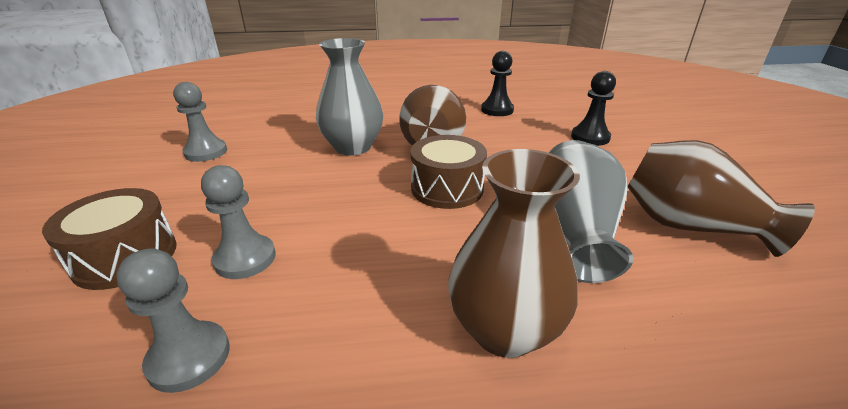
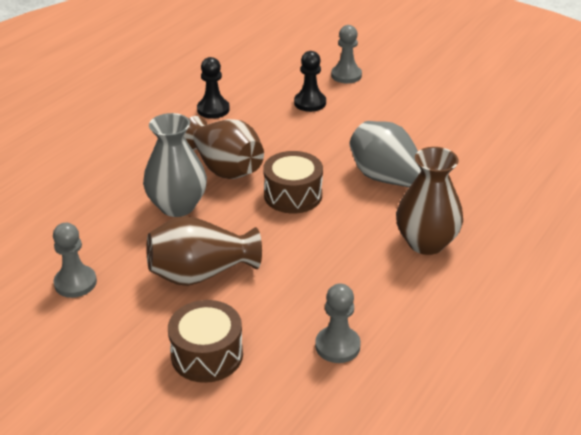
camera: 50 degrees left, 5 degrees up
(245, 258) = (271, 305): grey pawn -> grey pawn (346, 75)
(690, 226) = (429, 141): brown vase -> brown vase (201, 273)

